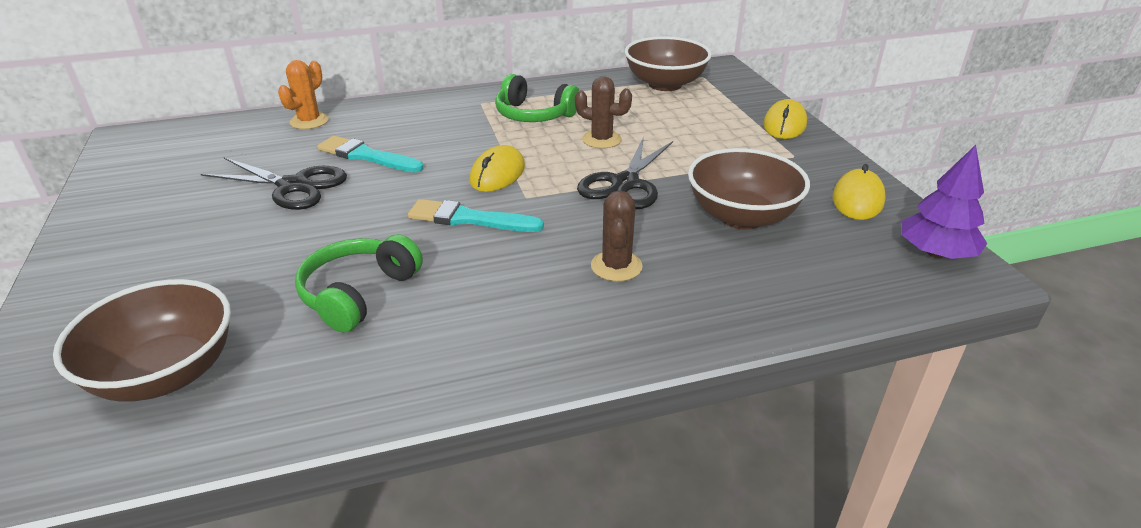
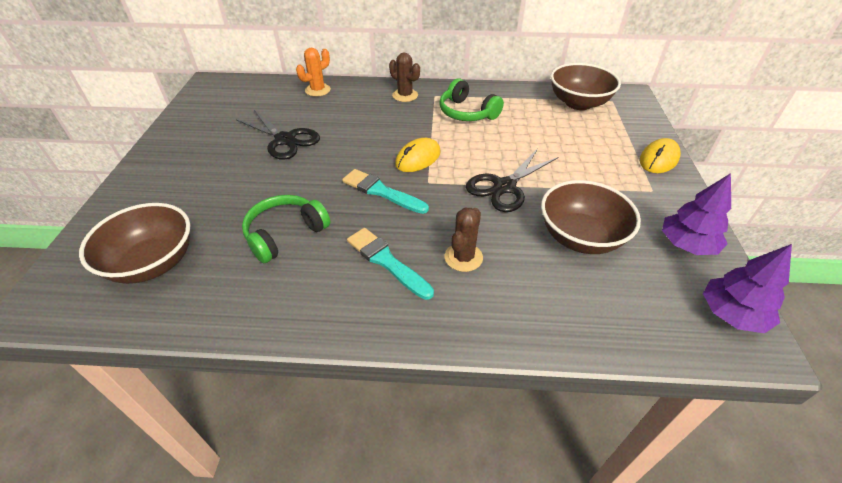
camera: 20 degrees right, 10 degrees up
(366, 156) = (340, 125): turquoise brush -> turquoise brush (386, 261)
(601, 139) = (505, 144): brown cactus -> brown cactus (405, 95)
(857, 199) = (686, 244): yellow mouse -> purple tree

